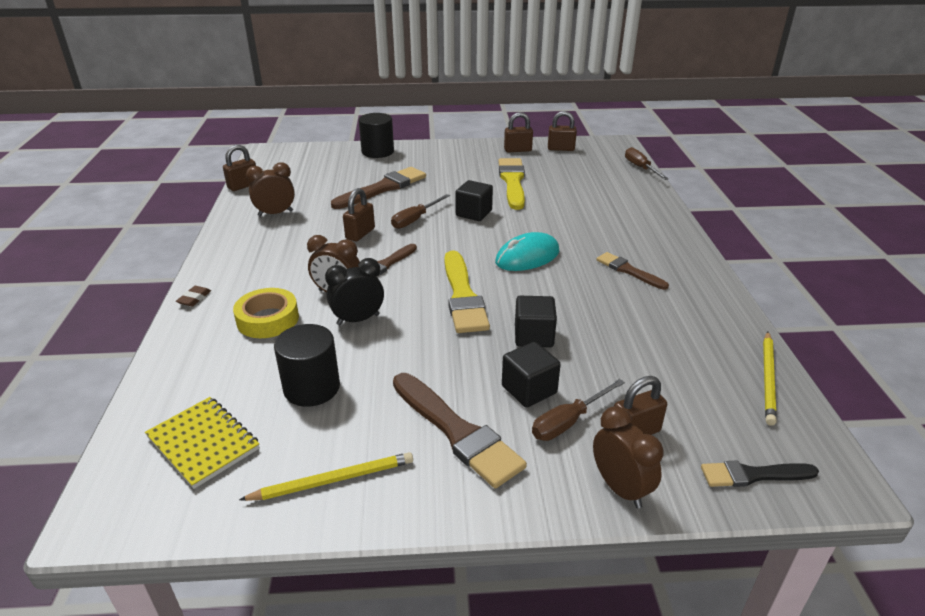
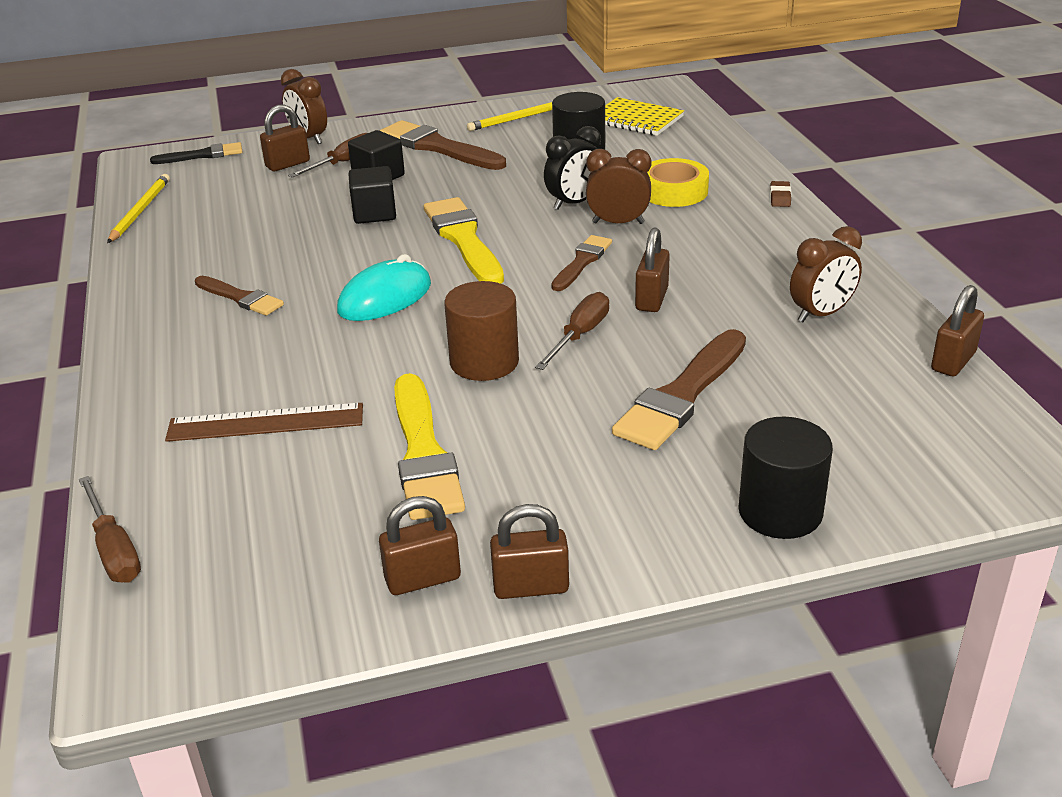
camera: 170 degrees right, 0 degrees up
(474, 213) = (484, 362): black cube -> brown cylinder
(561, 149) = (303, 605): brown padlock -> brown padlock (531, 586)
(590, 201) = (265, 422): none -> brown ruler

